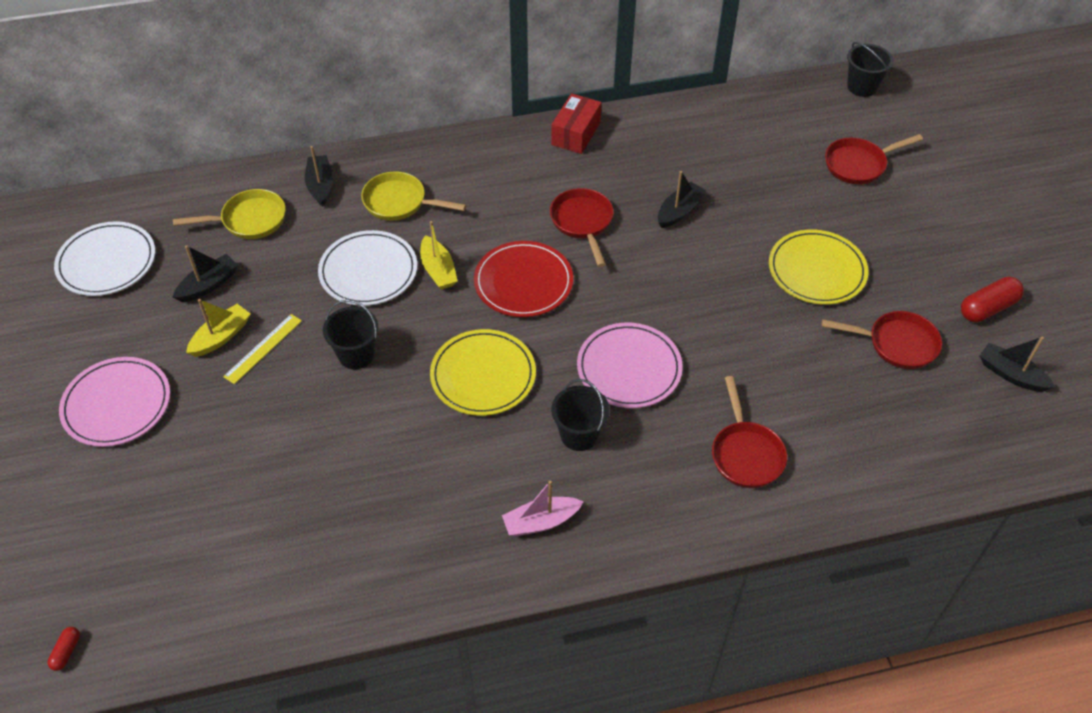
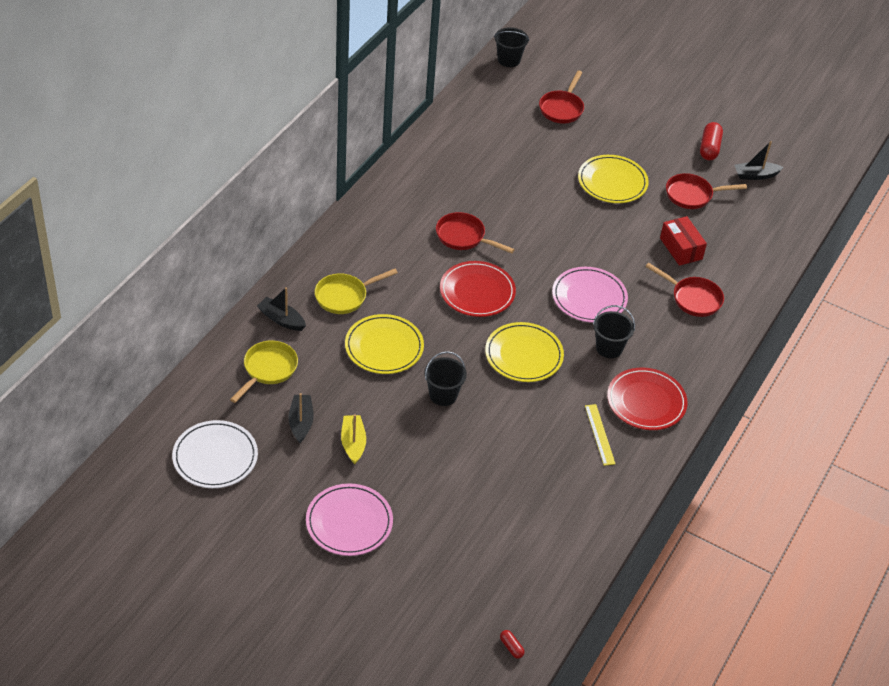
camera: 50 degrees left, 5 degrees down
(263, 348) = (387, 431): yellow ruler -> yellow ruler (599, 434)
(368, 271) = (384, 347): white plate -> yellow plate
(438, 270) = (422, 318): yellow boat -> none
(541, 522) = (646, 402): pink boat -> red plate
(576, 134) = (390, 187): red box -> red box (681, 248)
(679, 211) = (505, 196): black boat -> none
(896, 344) = (692, 195): red pan -> red pan turned 150 degrees counterclockwise

